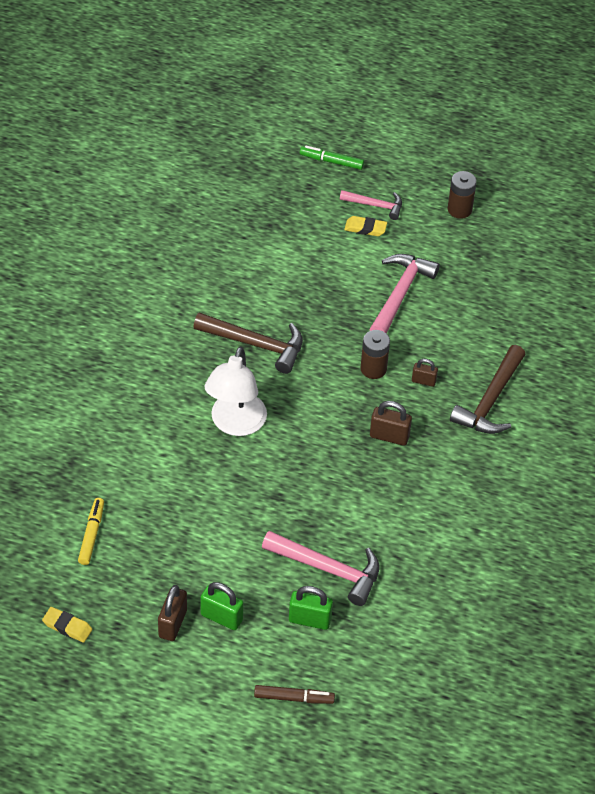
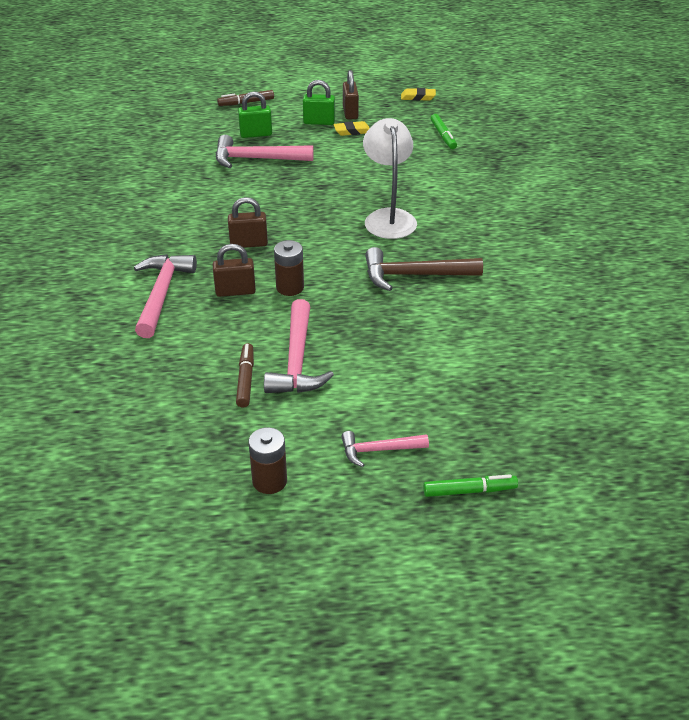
camera: 160 degrees right, 10 degrees down
(91, 534) = (443, 136): yellow marker -> green marker
(365, 228) = (375, 418): yellow eraser -> yellow eraser (352, 131)
(423, 381) = (235, 291): brown padlock -> brown padlock, size x1.58
(447, 290) = (245, 379): none -> brown marker
(490, 401) = (161, 294): brown hammer -> pink hammer

